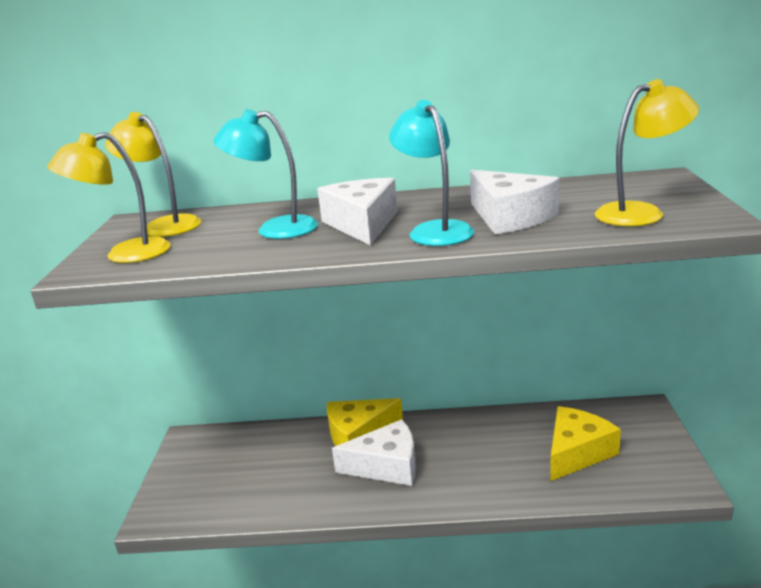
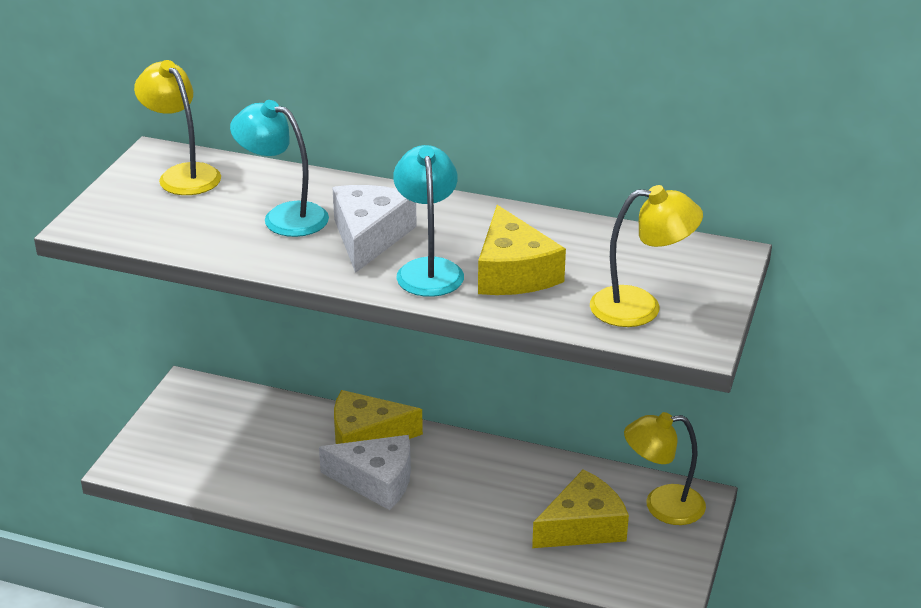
camera: 15 degrees right, 10 degrees up
(125, 254) = (130, 212): yellow lamp -> yellow lamp (662, 506)
(510, 217) = (513, 272): white cheese -> yellow cheese

